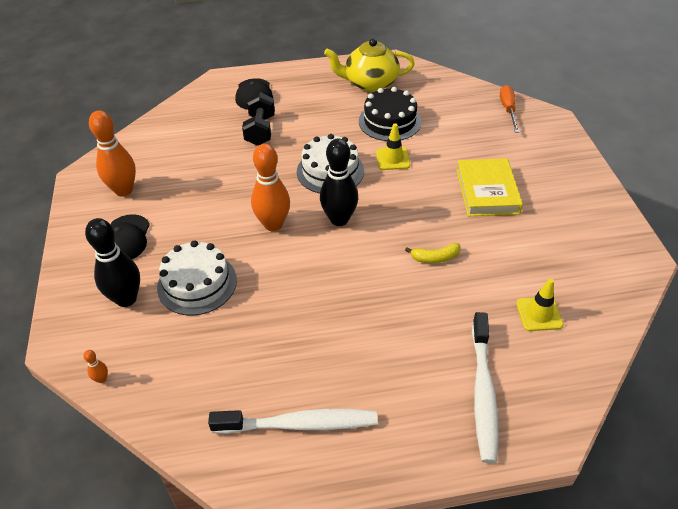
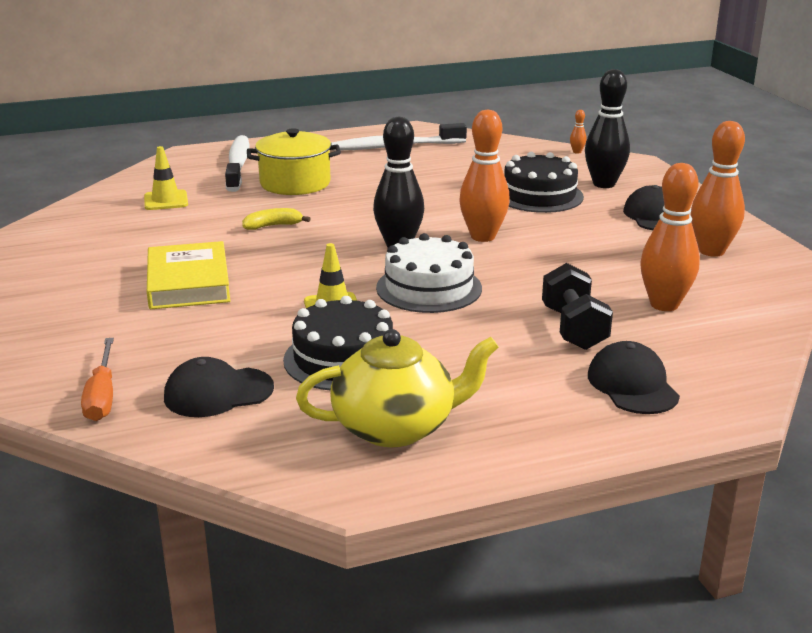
camera: 170 degrees right, 20 degrees down
(197, 143) = (664, 305): none -> orange bowling pin
(197, 283) = (539, 195): white cake -> black cake
(418, 336) = (295, 183): none -> yellow pot
(452, 107) = (218, 392): none -> black cap

